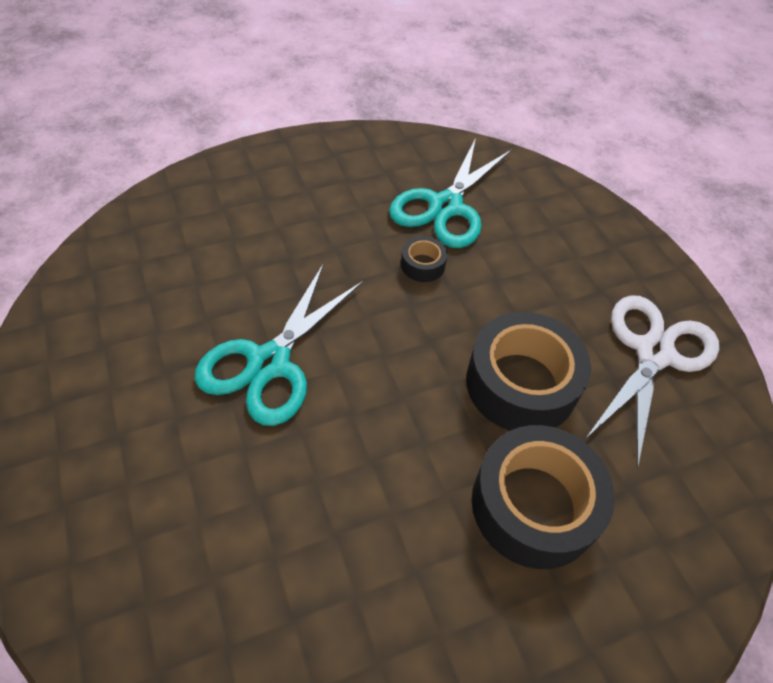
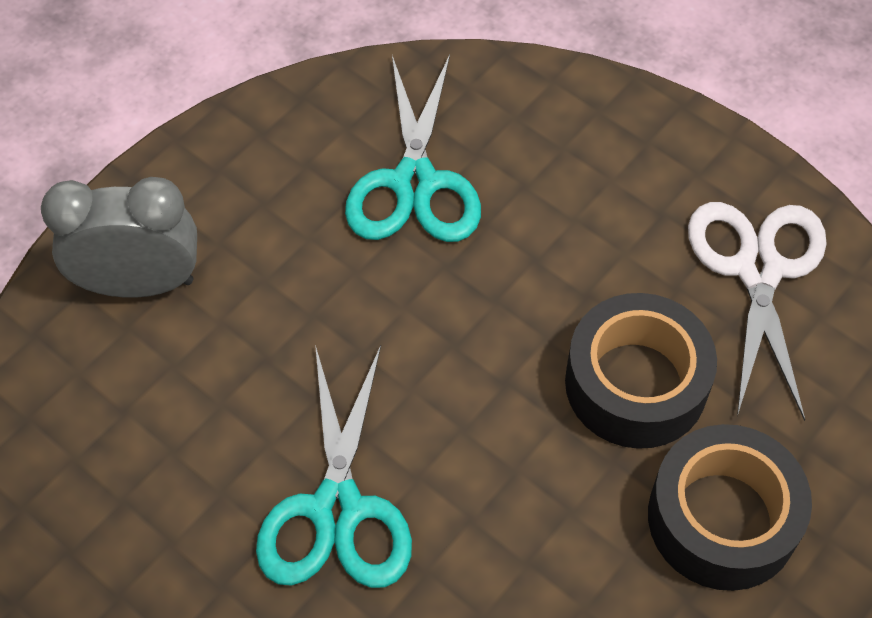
camera: 25 degrees left, 5 degrees up
(247, 190) = (139, 284): none -> grey clock
(423, 265) = (436, 283): black tape -> none

